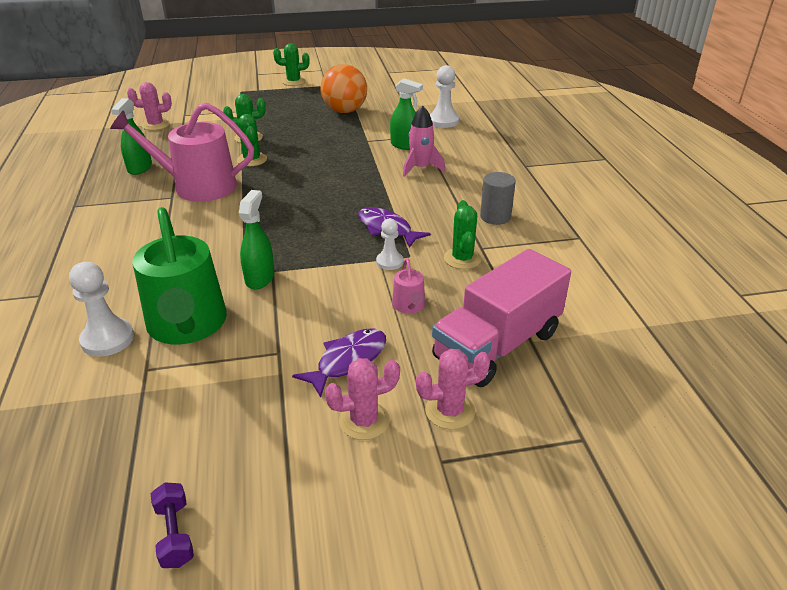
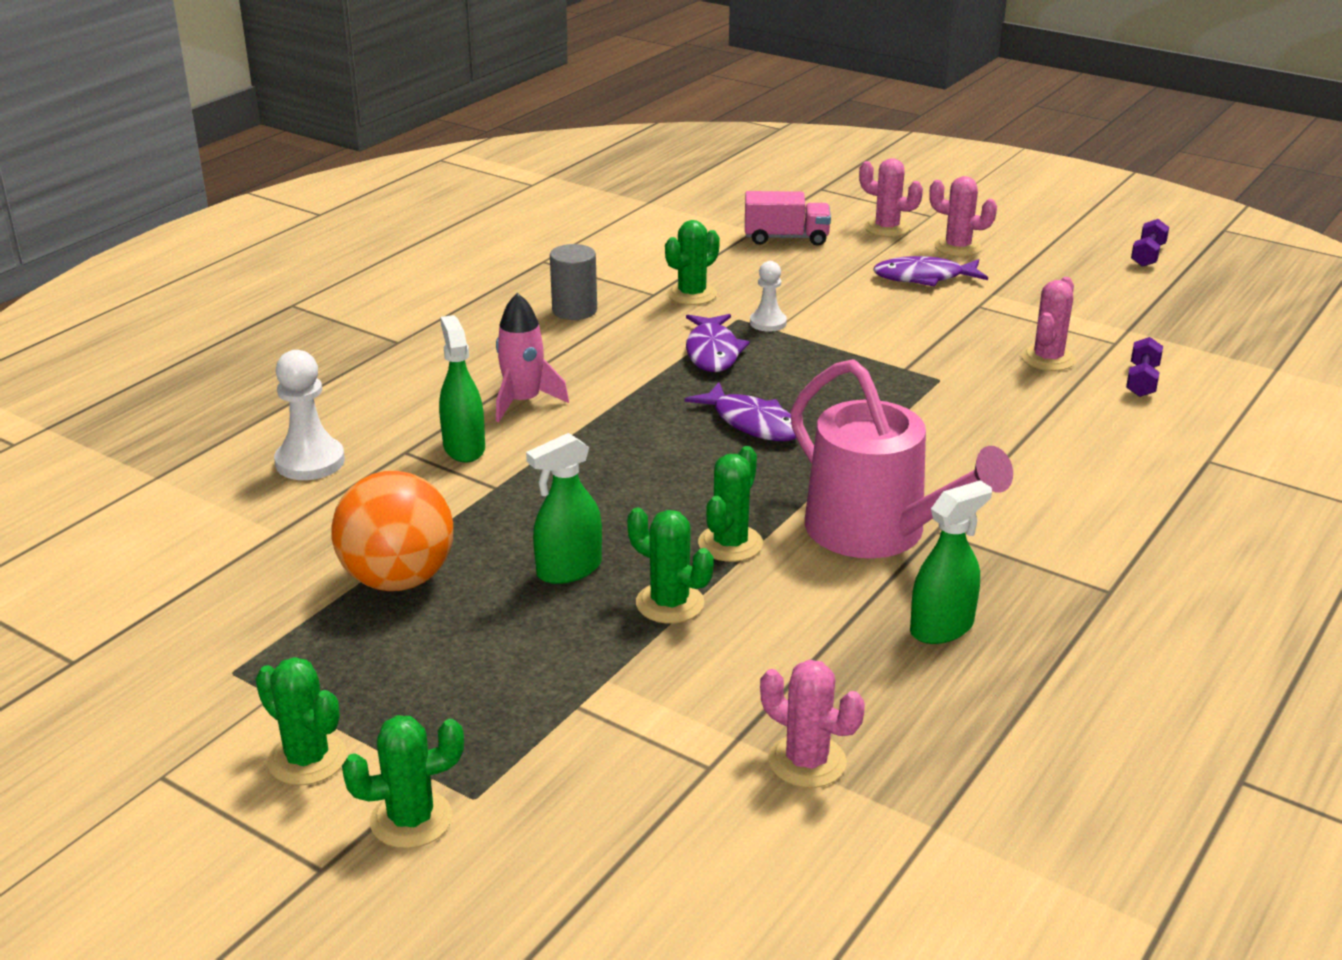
camera: 135 degrees left, 5 degrees down
(107, 339) = (1142, 381): white pawn -> purple dumbbell
(187, 325) = (1048, 359): green watering can -> pink cactus
(249, 84) = (411, 819): none -> green cactus
(260, 278) = (927, 367): green spray bottle -> green spray bottle (568, 569)
(310, 204) = (752, 423): none -> purple fish
(409, 306) = (812, 286): pink watering can -> none
(497, 345) = (786, 238): pink truck -> pink truck, size x0.58

